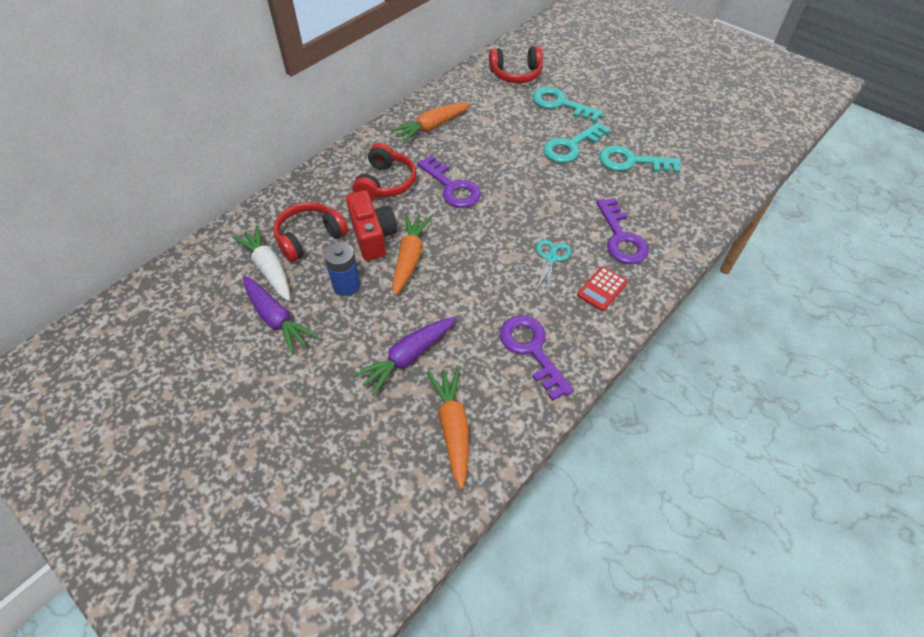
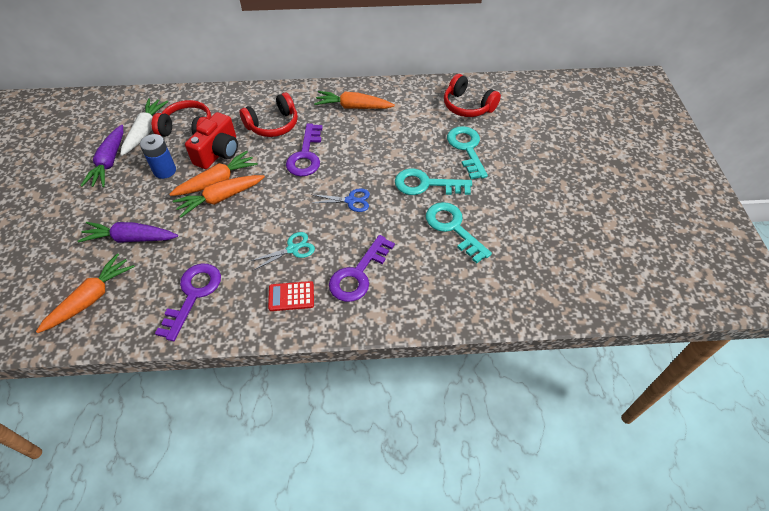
camera: 45 degrees right, 0 degrees up
(434, 268) = (220, 198): none -> orange carrot
(538, 194) = (350, 200): none -> blue scissors

